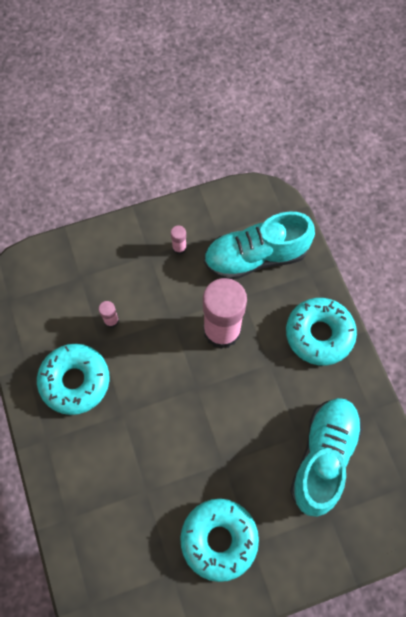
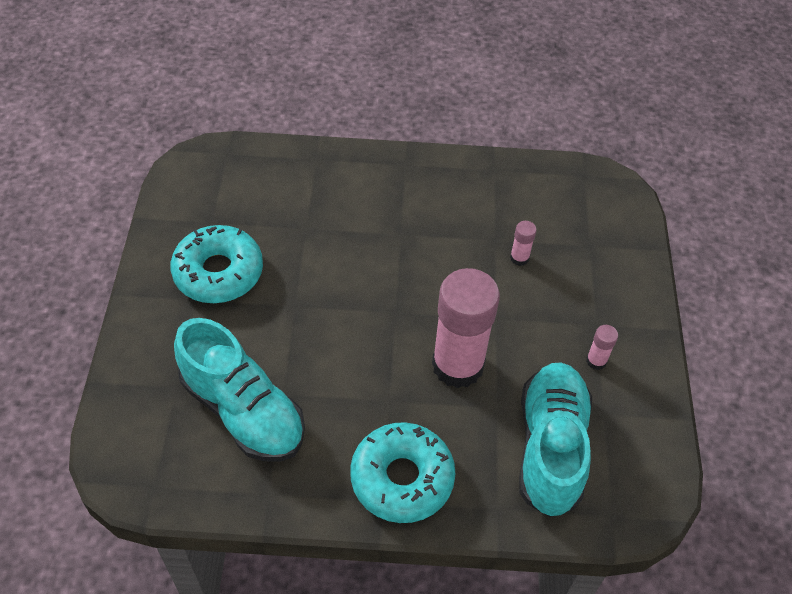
camera: 110 degrees right, 15 degrees down
(75, 381) = (459, 205): turquoise donut -> none

